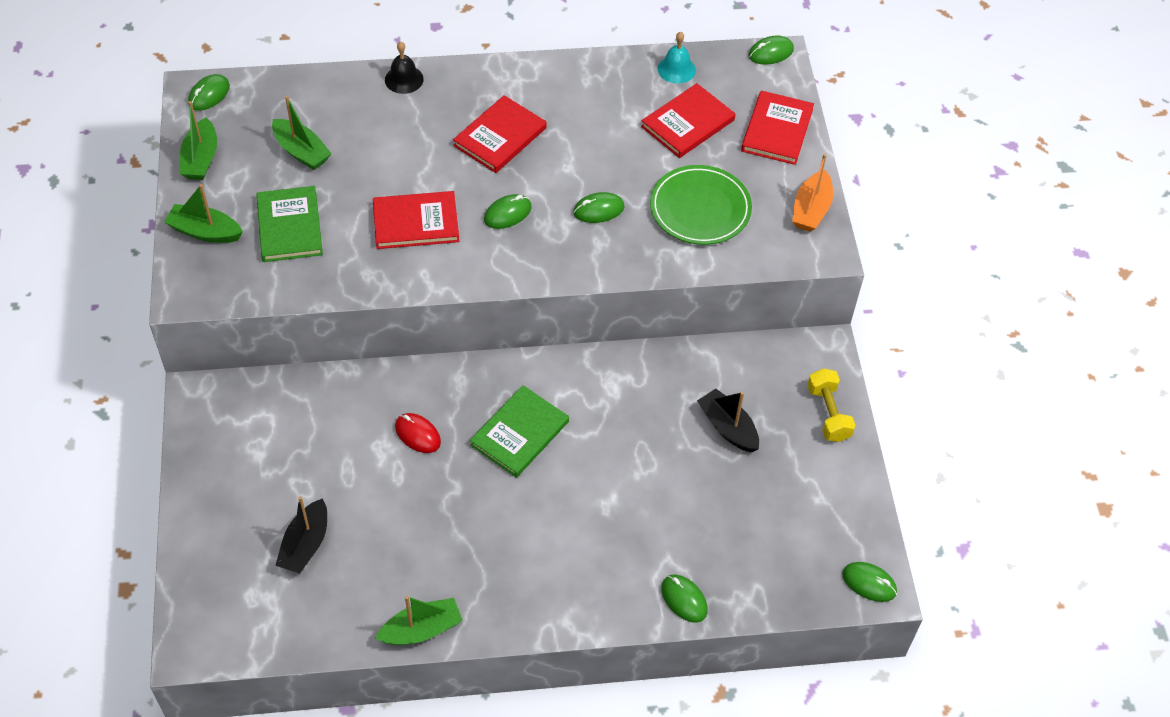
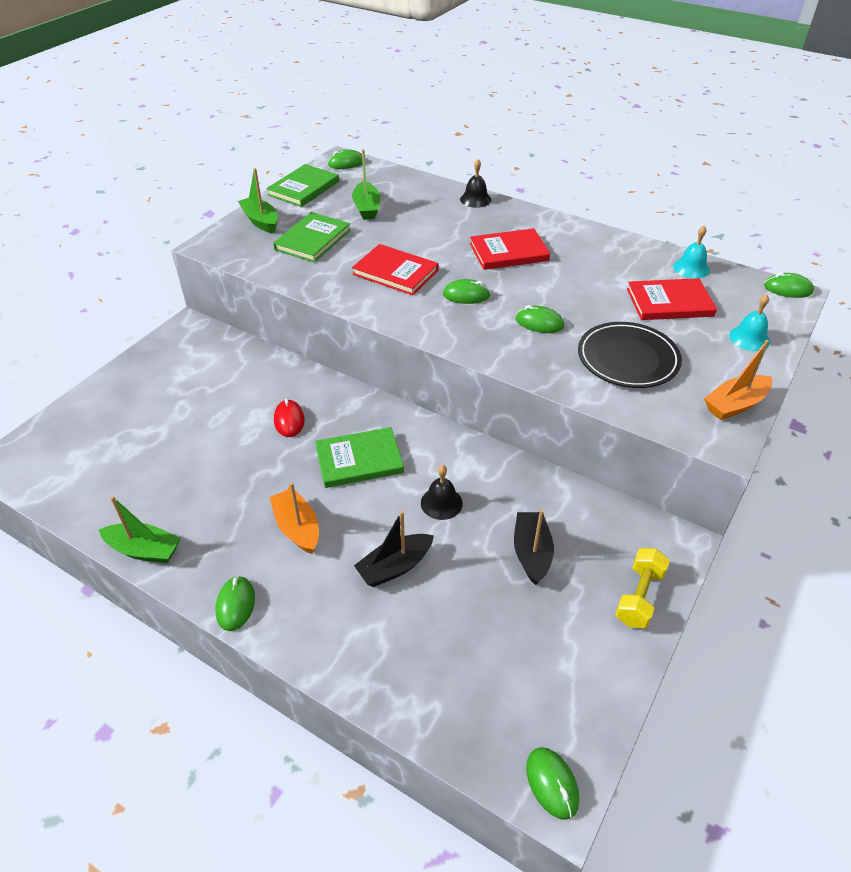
camera: 40 degrees right, 10 degrees down
(201, 159) = (304, 188): green boat -> green book
(305, 545) = (142, 445): black boat -> black boat (395, 567)
(529, 526) = (297, 528): none -> orange boat
(624, 429) = (441, 503): none -> black bell
(684, 599) = (360, 669): green mouse -> green mouse (235, 605)
(700, 208) = (627, 359): green plate -> black plate
(777, 130) = (749, 338): red book -> turquoise bell

